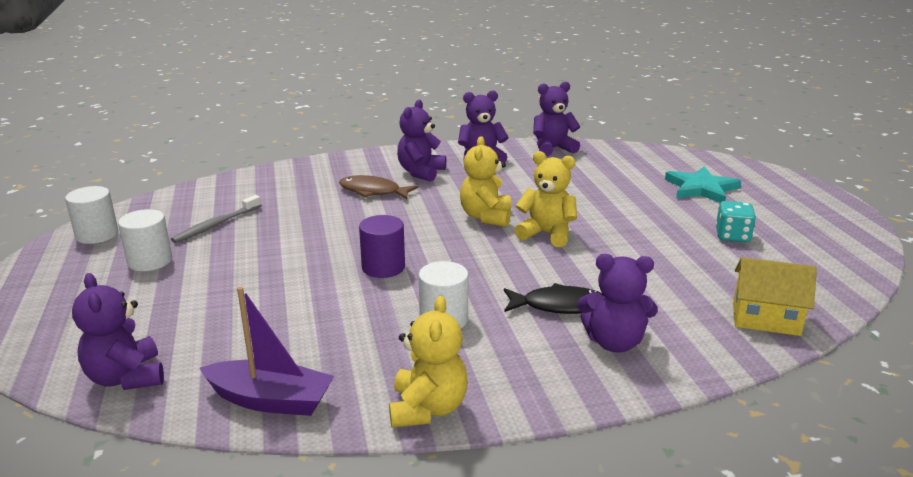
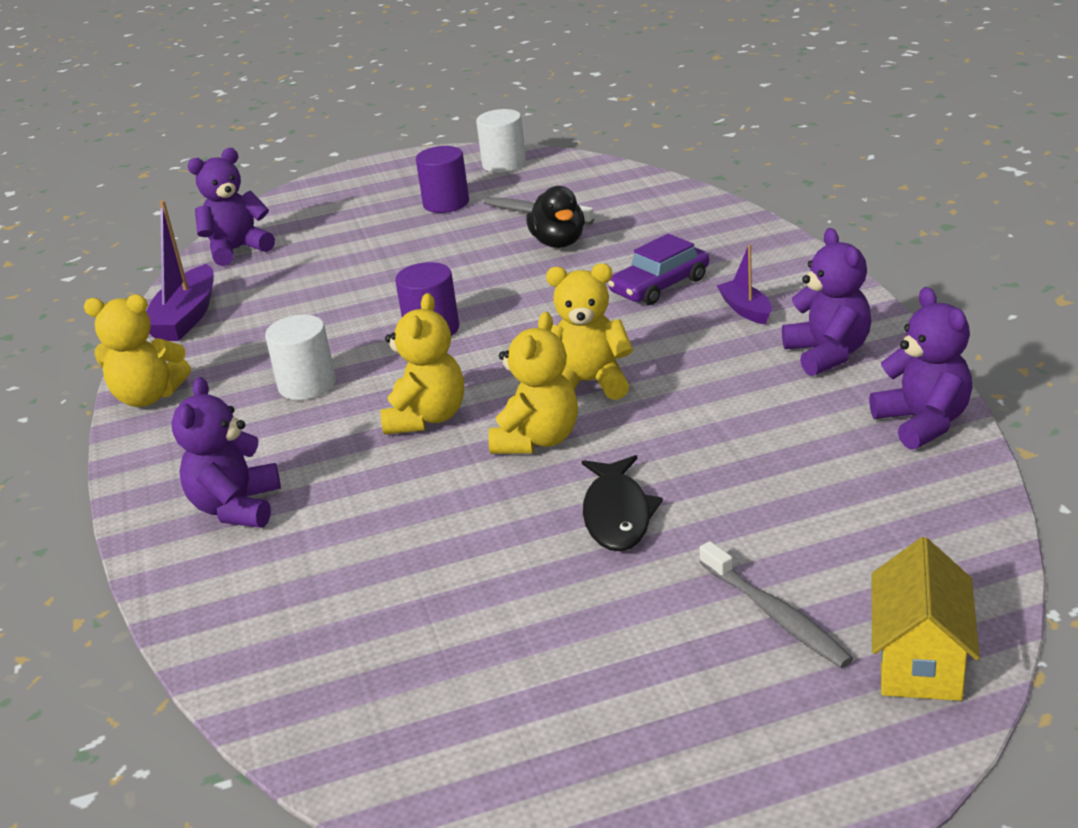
camera: 90 degrees right, 5 degrees up
(150, 261) = (446, 203): white cylinder -> purple cylinder
(278, 218) = (558, 243): none -> black duck
(373, 191) = (659, 286): brown fish -> purple car
(421, 172) = (745, 310): purple teddy bear -> purple boat
(510, 269) = (427, 418): none -> yellow teddy bear
(559, 306) = (327, 462): black fish -> black fish (617, 514)
(701, 188) = (775, 615): turquoise star -> grey toothbrush
(732, 236) = (551, 640): turquoise dice -> none
(765, 319) = (268, 649): yellow house -> yellow house (919, 661)

